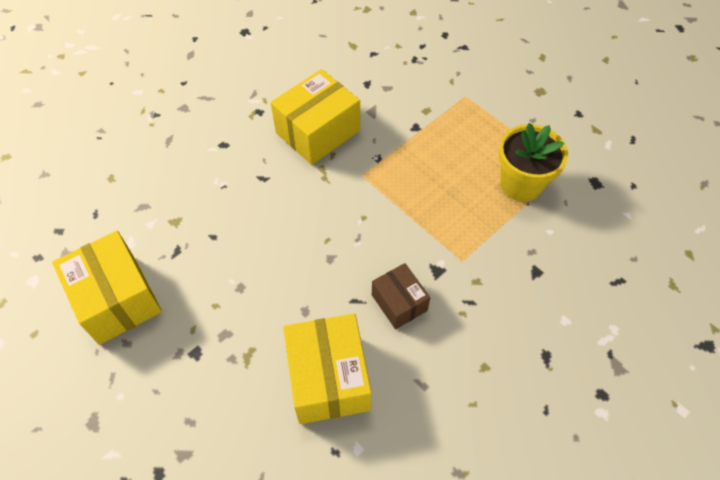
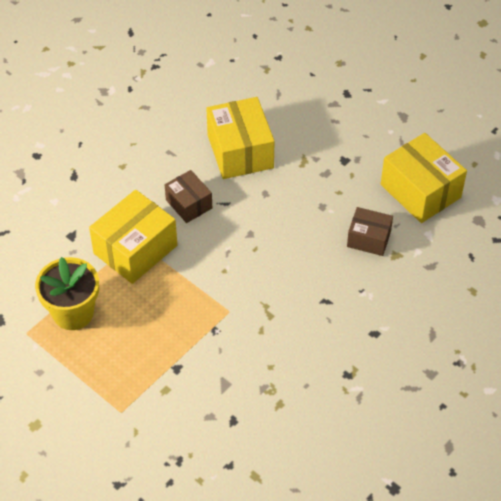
camera: 175 degrees right, 5 degrees down
(198, 242) = (368, 239): none -> brown box
(318, 131) = (280, 355): yellow box -> yellow box (135, 249)

